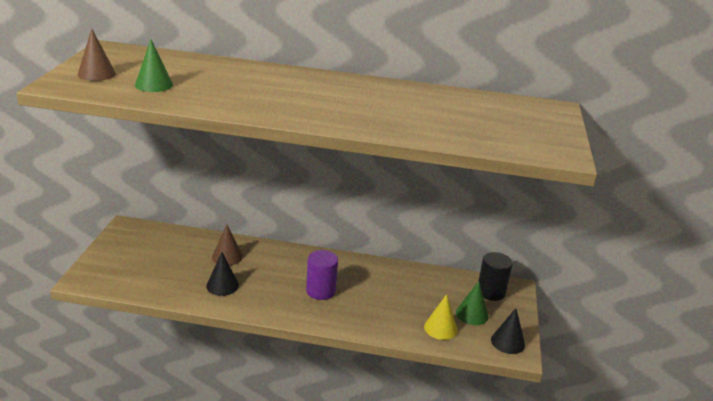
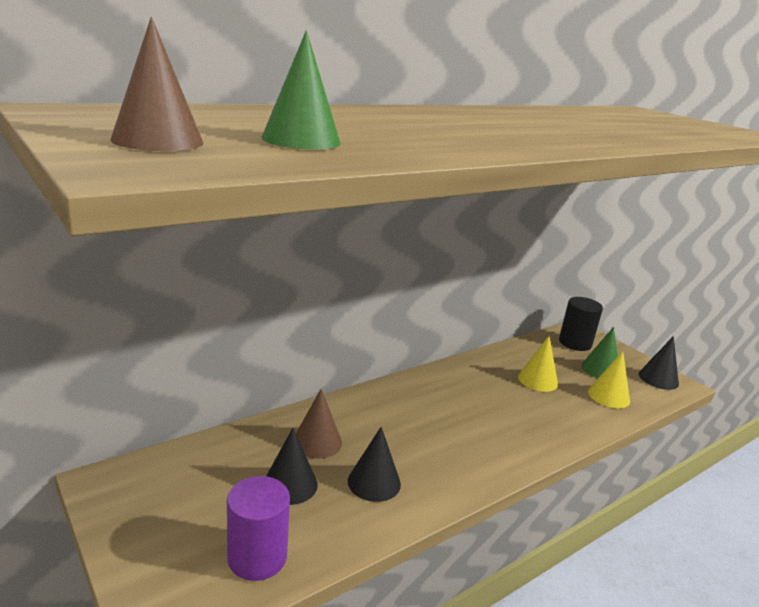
camera: 45 degrees left, 5 degrees down
(187, 266) = (290, 484): none -> black cone
(320, 291) = (472, 421): purple cylinder -> purple cylinder (257, 557)
(409, 295) = (538, 380): none -> yellow cone

